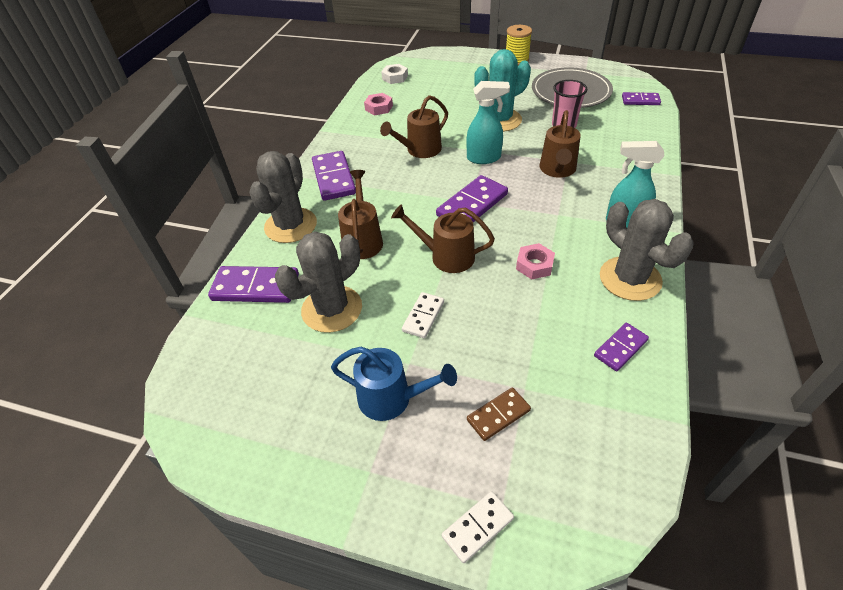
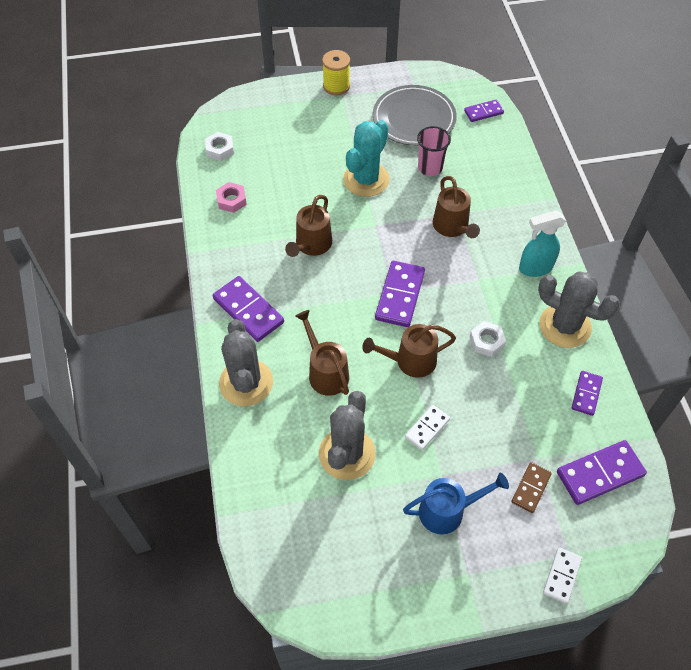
camera: 30 degrees left, 10 degrees up
(256, 287) = (263, 461): purple domino -> purple domino (600, 473)
(423, 316) = (427, 428): white domino -> white domino turned 45 degrees clockwise
(484, 158) = (379, 235): turquoise spray bottle -> none
(534, 265) = (486, 341): pink nut -> white nut

